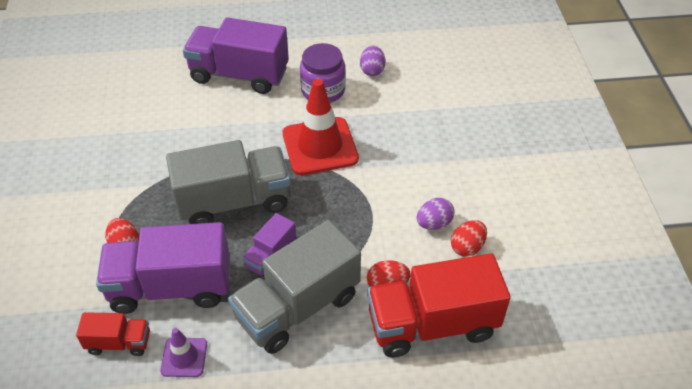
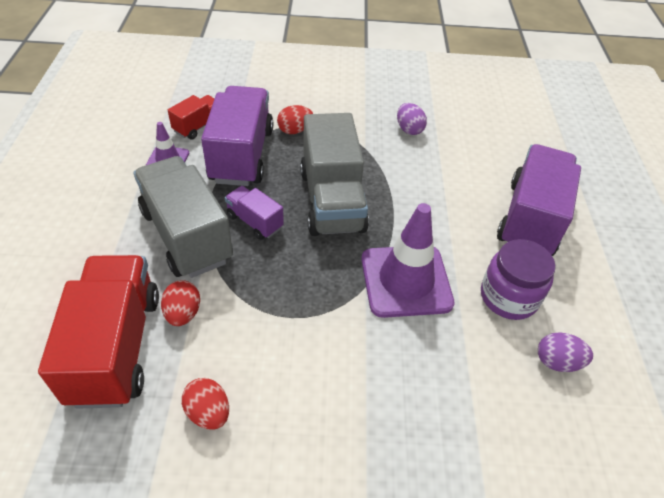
camera: 95 degrees right, 0 degrees up
(119, 342) = (198, 126): red truck -> red truck turned 150 degrees counterclockwise
(320, 146) = (406, 281): red traffic cone -> purple traffic cone
(434, 223) = (257, 381): purple egg -> purple egg (409, 129)

